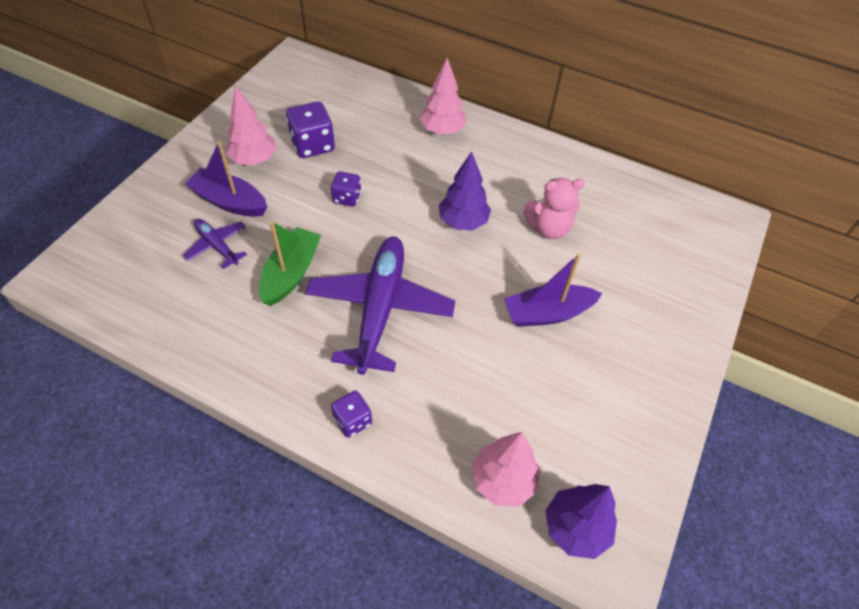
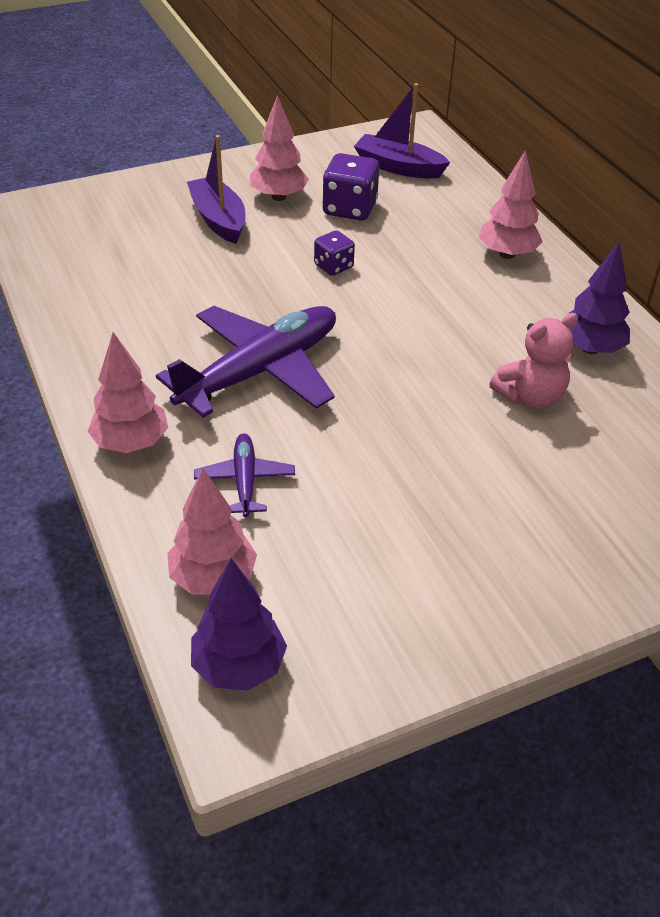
camera: 40 degrees right, 10 degrees down
(217, 246) = (169, 248): purple plane -> purple plane (245, 481)
(291, 273) = (209, 301): green boat -> none
(352, 420) = (131, 443): purple dice -> pink tree
(463, 222) = (434, 343): purple tree -> purple tree (590, 348)
(547, 313) = (435, 470): purple boat -> purple boat (398, 167)
(548, 228) = (530, 397): pink teddy bear -> pink teddy bear turned 60 degrees counterclockwise

